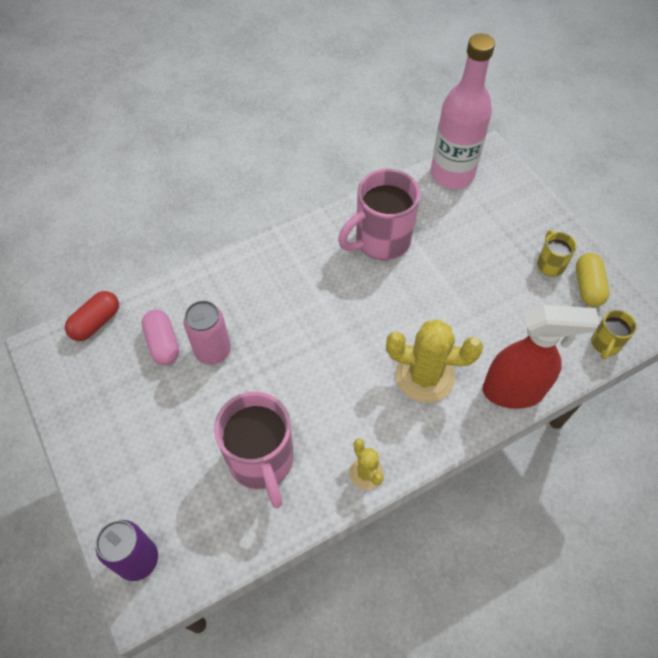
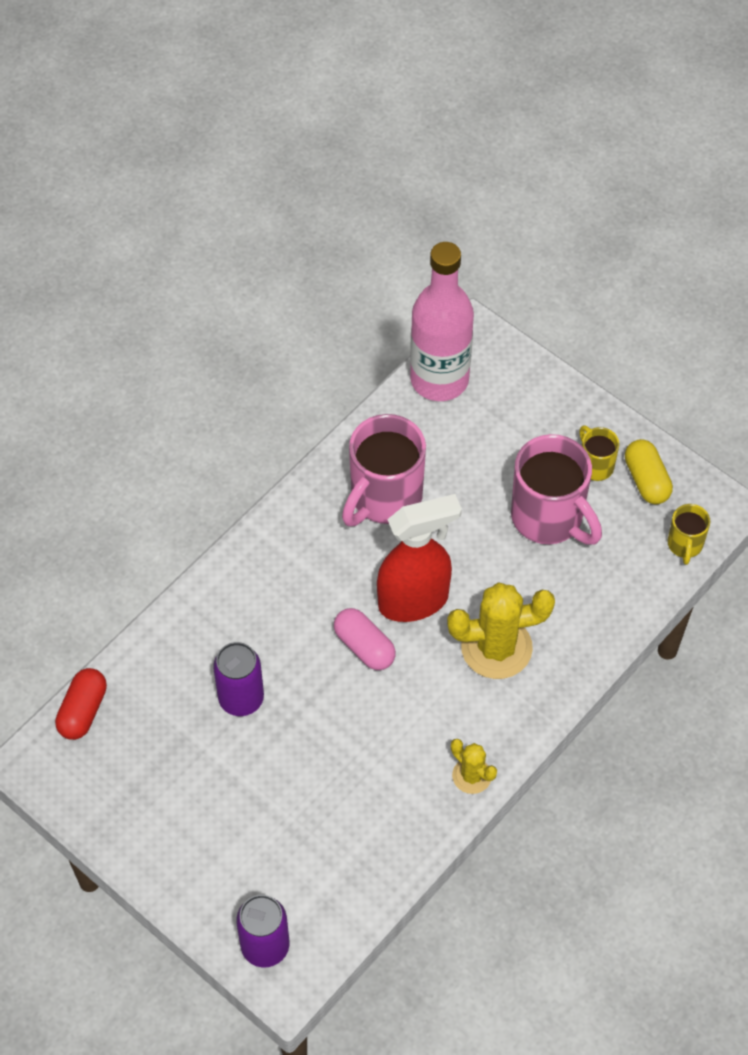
camera: 20 degrees left, 0 degrees up
(163, 344) = (177, 709): pink capsule -> pink capsule (364, 647)
(213, 351) = (241, 699): pink can -> purple can
(261, 461) = (352, 802): pink mug -> pink mug (549, 518)
(513, 391) = (600, 632): red spray bottle -> red spray bottle (414, 601)

